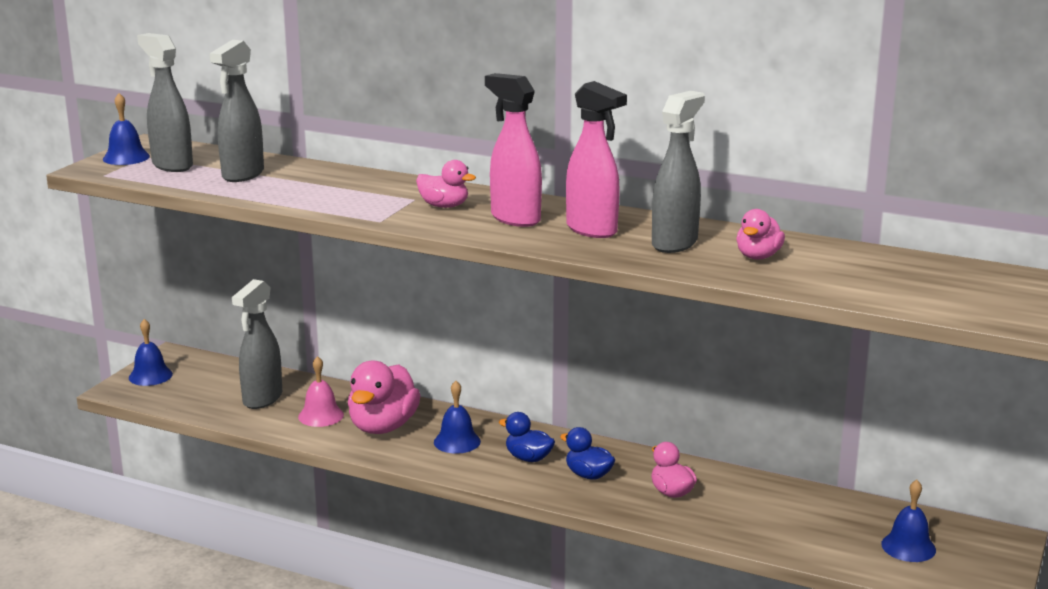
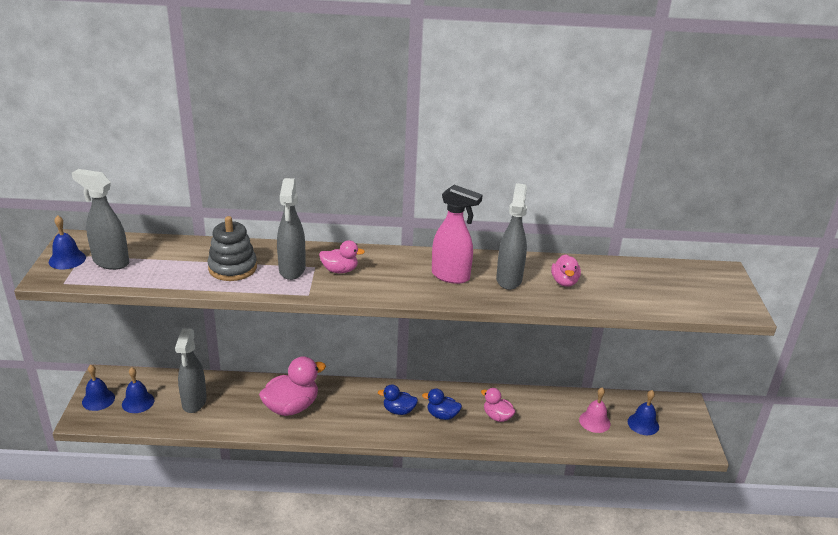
camera: 25 degrees left, 10 degrees up
(242, 175) = (173, 263): grey spray bottle -> grey spray bottle (292, 270)
(310, 187) = (232, 268): none -> grey stacking toy
(321, 415) = (244, 407): pink bell -> pink bell (594, 421)
(383, 427) = (291, 407): pink duck -> pink duck turned 120 degrees counterclockwise
(457, 441) = (346, 408): blue bell -> blue bell (138, 402)
(515, 218) = (395, 274): pink spray bottle -> none

